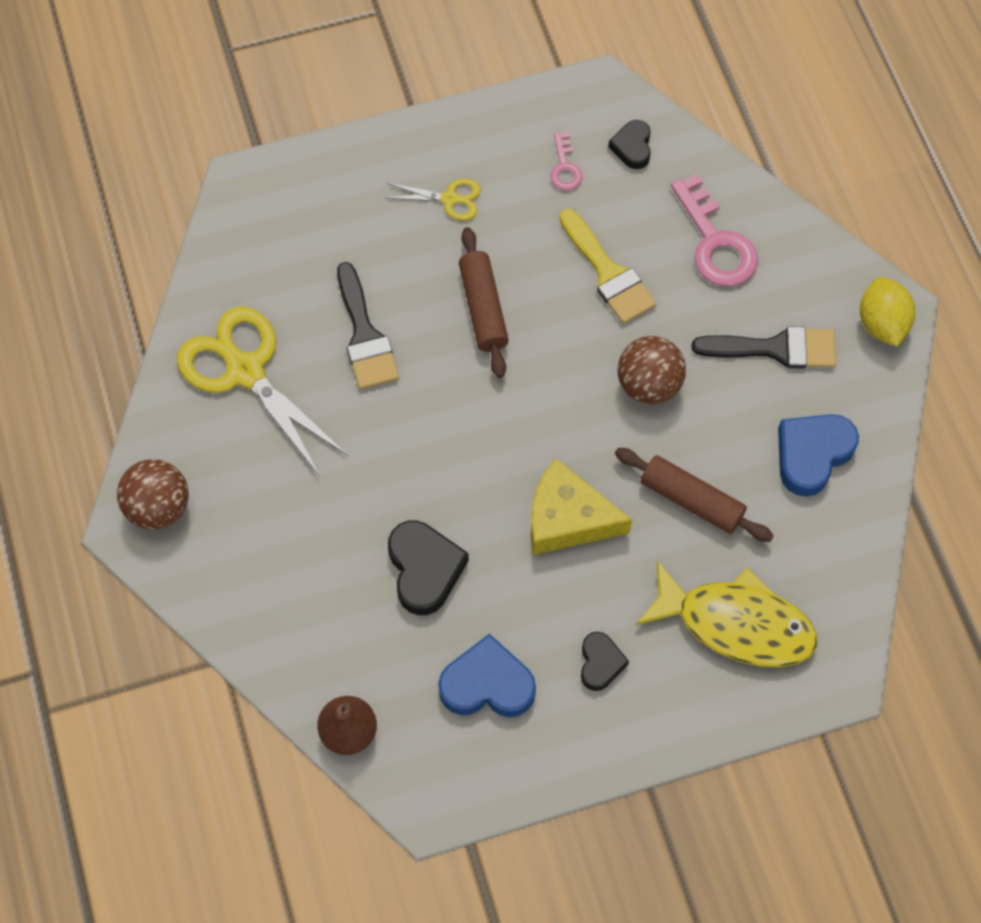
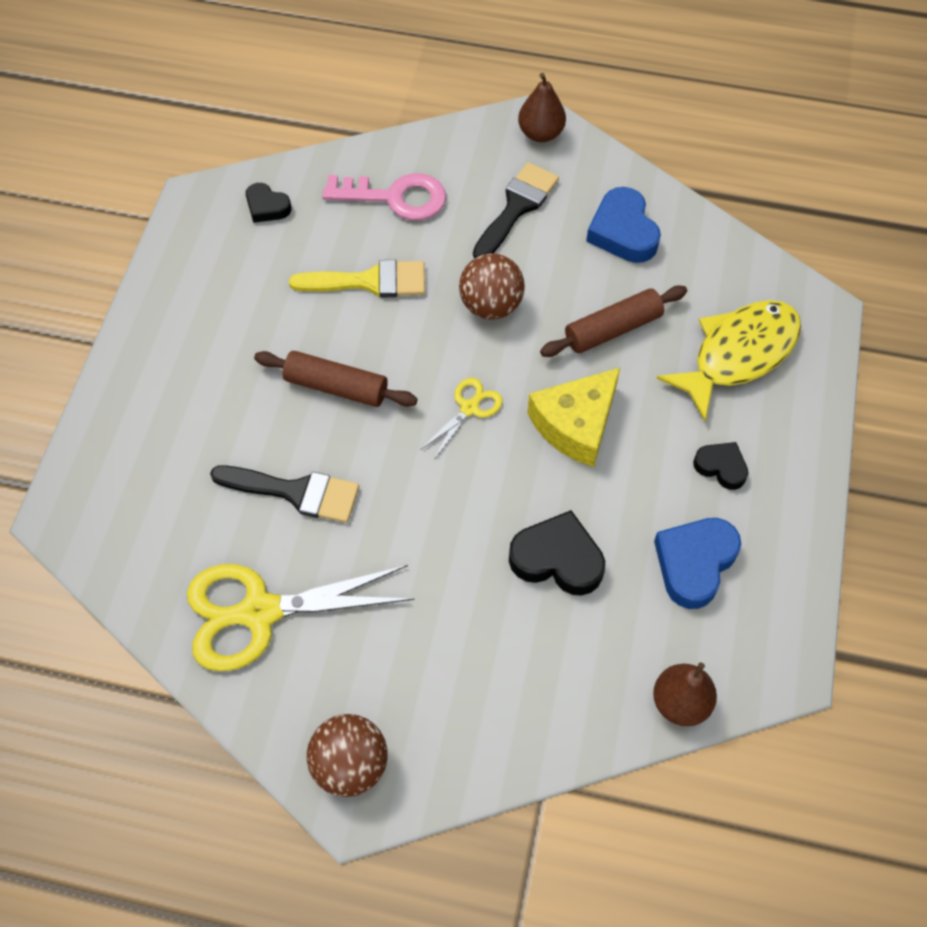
camera: 60 degrees left, 5 degrees down
(449, 199) = (211, 358): yellow scissors -> yellow scissors (469, 408)
(565, 168) = (248, 261): pink key -> none
(881, 323) = (540, 133): yellow lemon -> brown pear

